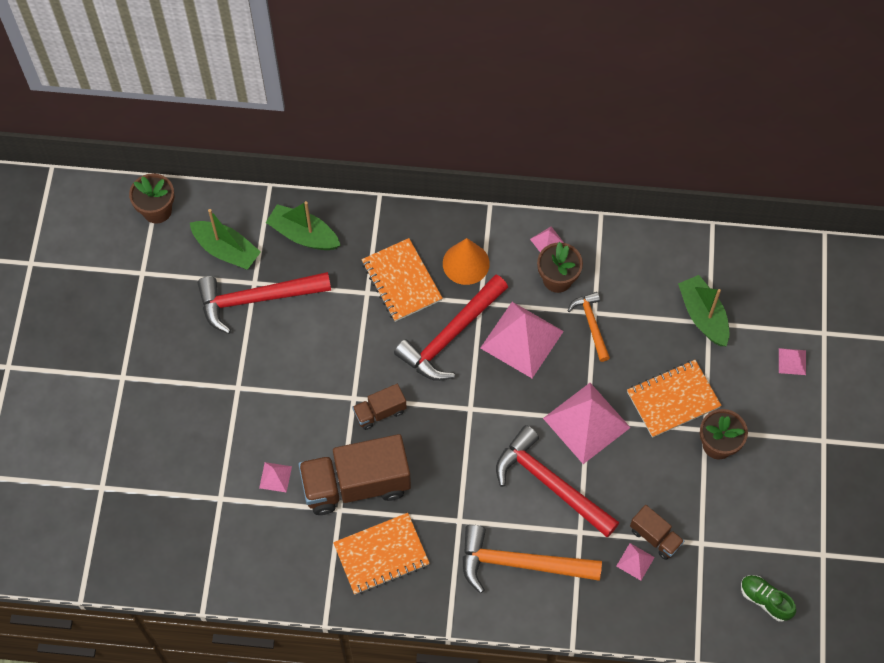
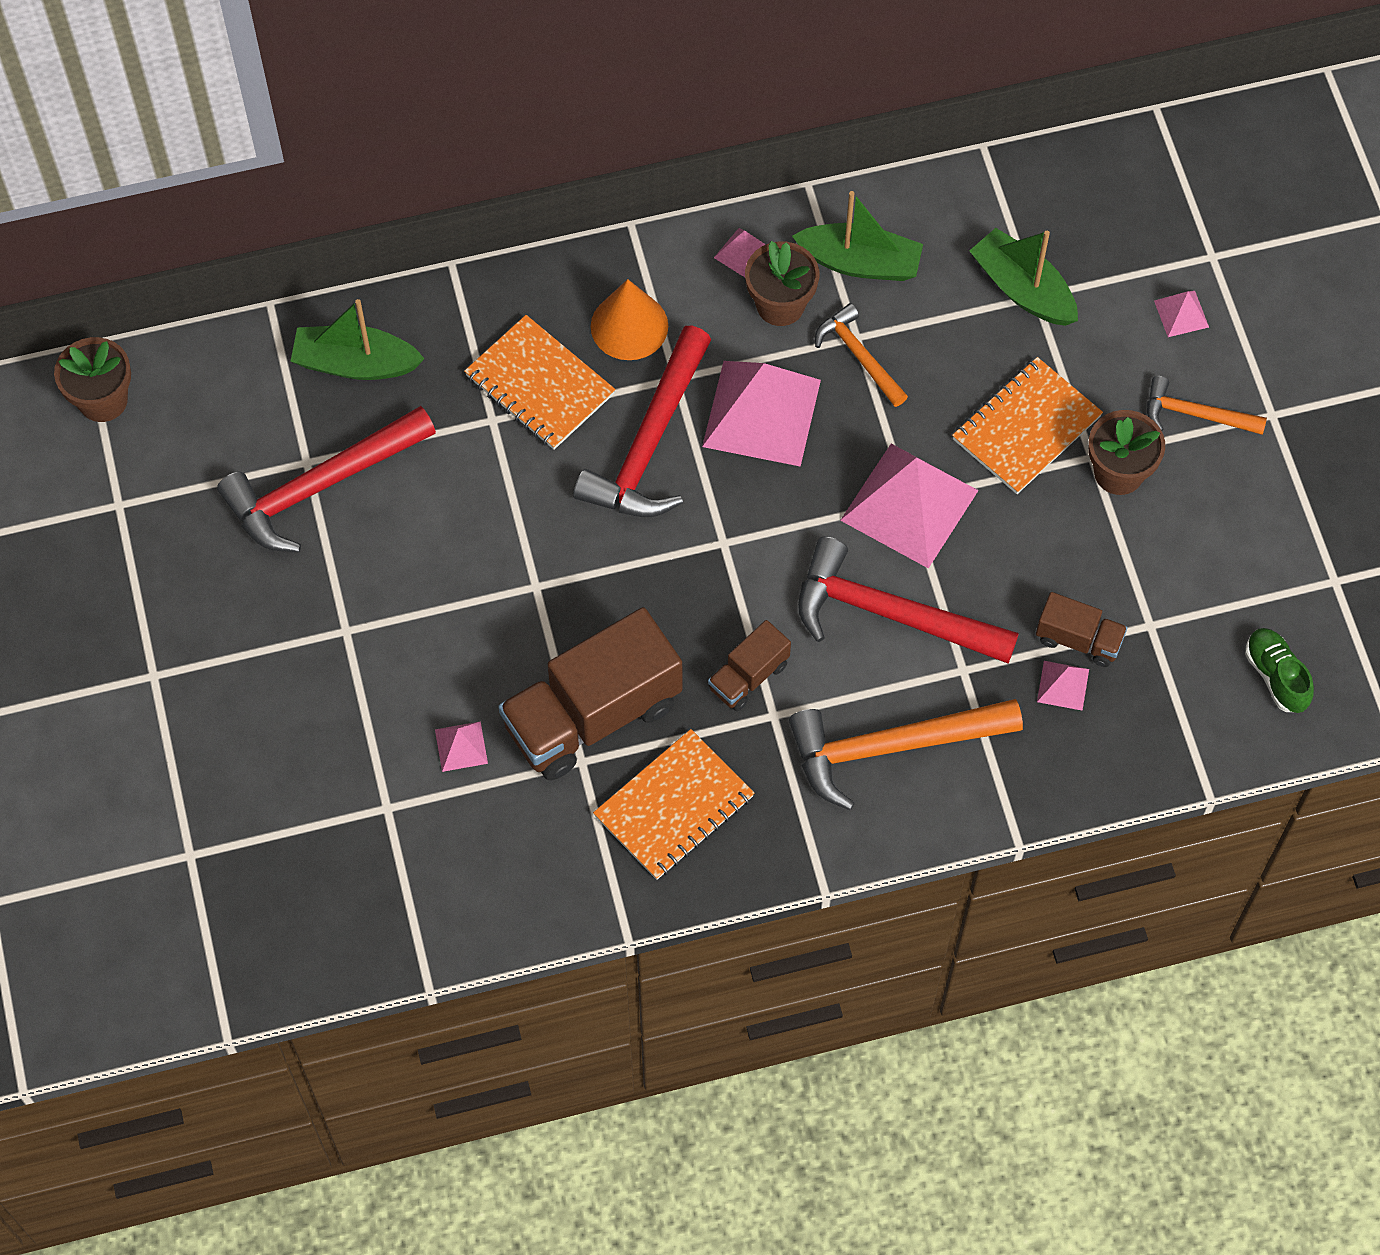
camera: 20 degrees left, 0 degrees up
(226, 250) = (241, 426): green boat -> green boat (860, 262)
(380, 412) = (585, 594): brown truck -> brown truck (748, 676)
(765, 600) = (1276, 676): green shoe -> green shoe turned 45 degrees clockwise
(777, 425) = (1195, 414): none -> orange hammer

